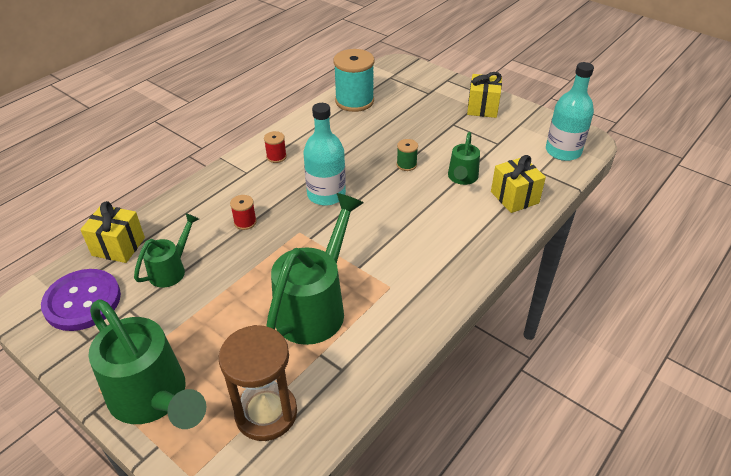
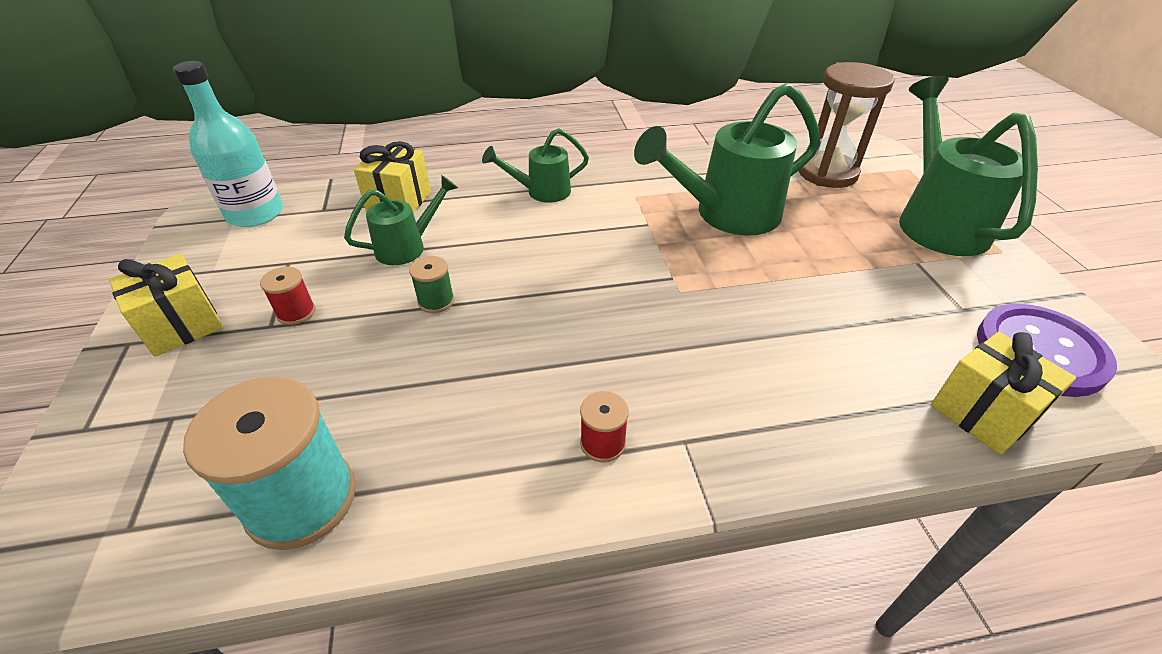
camera: 140 degrees left, 0 degrees up
(171, 269) = (891, 331): green watering can -> green watering can (542, 192)
(245, 222) = (746, 343): red spool -> red spool (296, 312)
(326, 194) = (594, 321): turquoise bottle -> none

